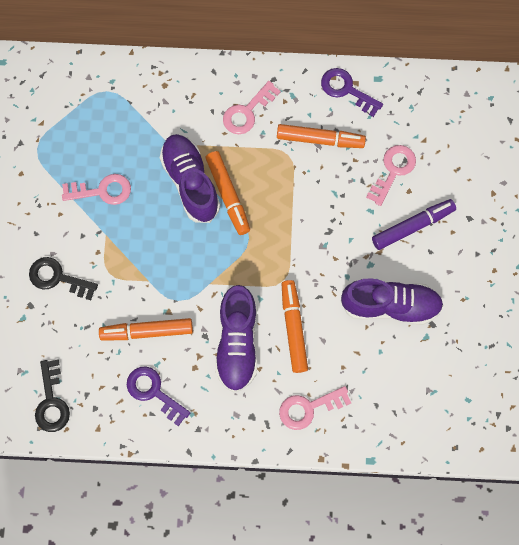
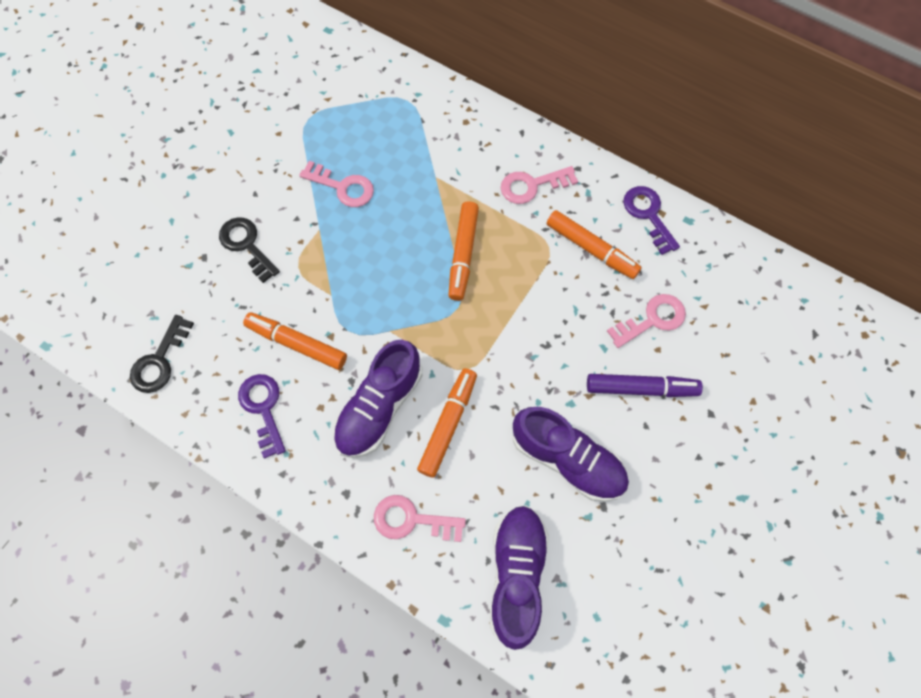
camera: 30 degrees right, 5 degrees down
(190, 182) = (433, 223): purple shoe -> purple shoe (516, 574)

